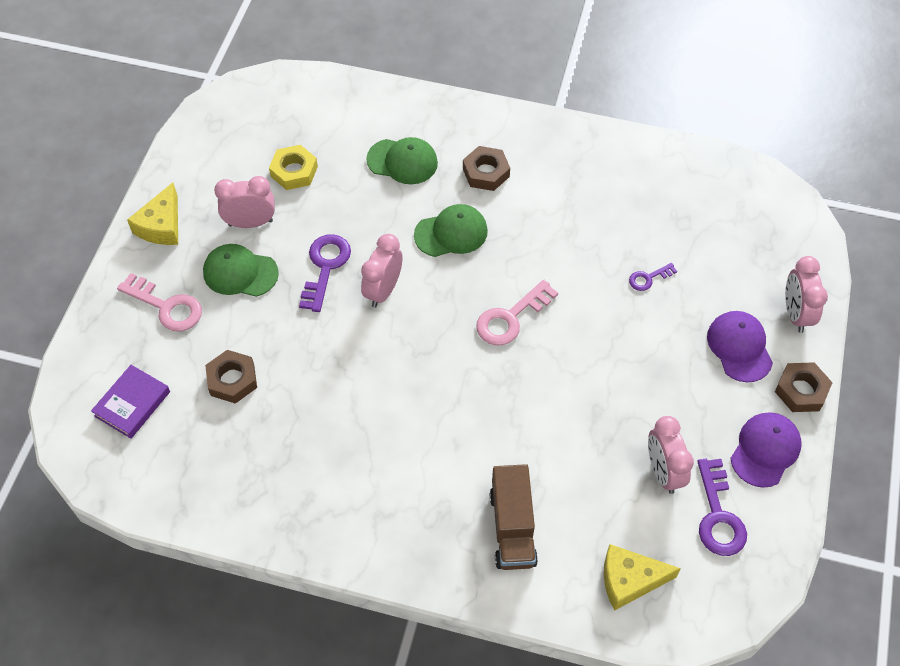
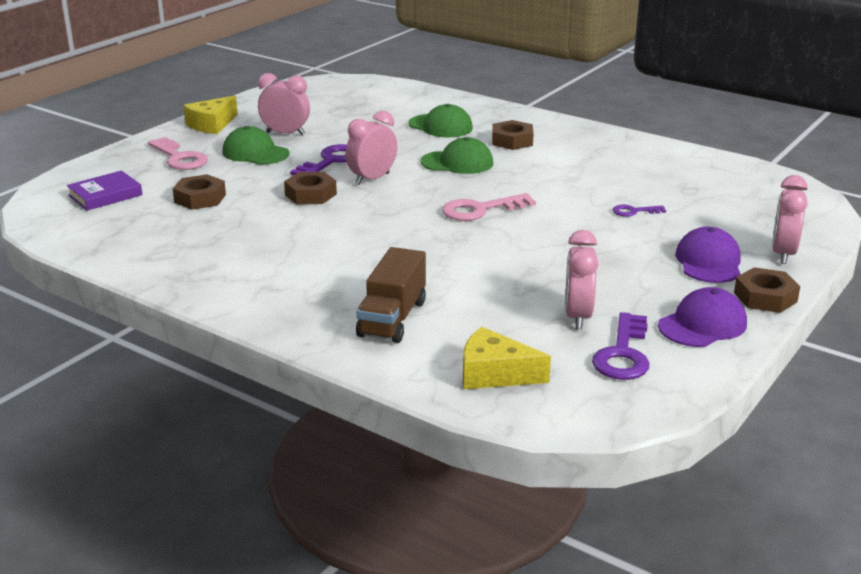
camera: 20 degrees right, 30 degrees down
(294, 171) = (343, 118): yellow nut -> none
(337, 339) = (310, 194): none -> brown nut

